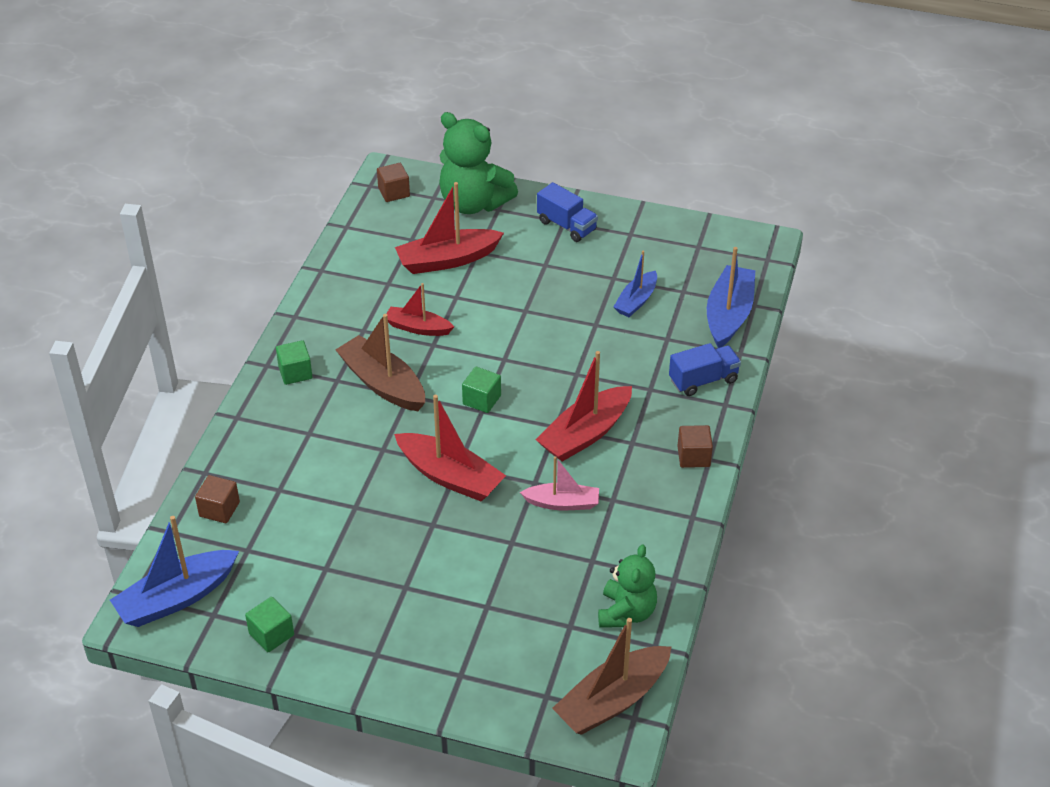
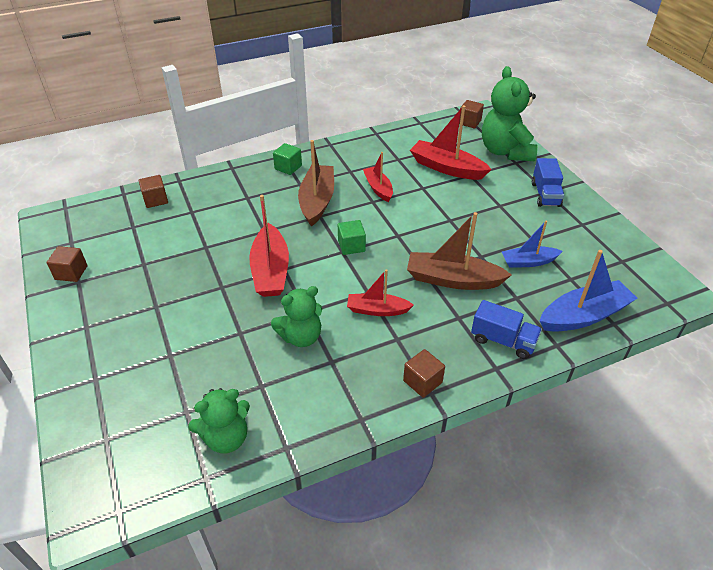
camera: 50 degrees right, 0 degrees up
(176, 598) = (74, 222): blue boat -> none
(271, 634) = (71, 273): green cube -> brown cube
(562, 503) = (301, 337): pink boat -> green teddy bear
(585, 434) = (377, 310): red boat -> red boat, size x0.62
(612, 700) = (128, 484): brown boat -> brown boat (453, 280)

